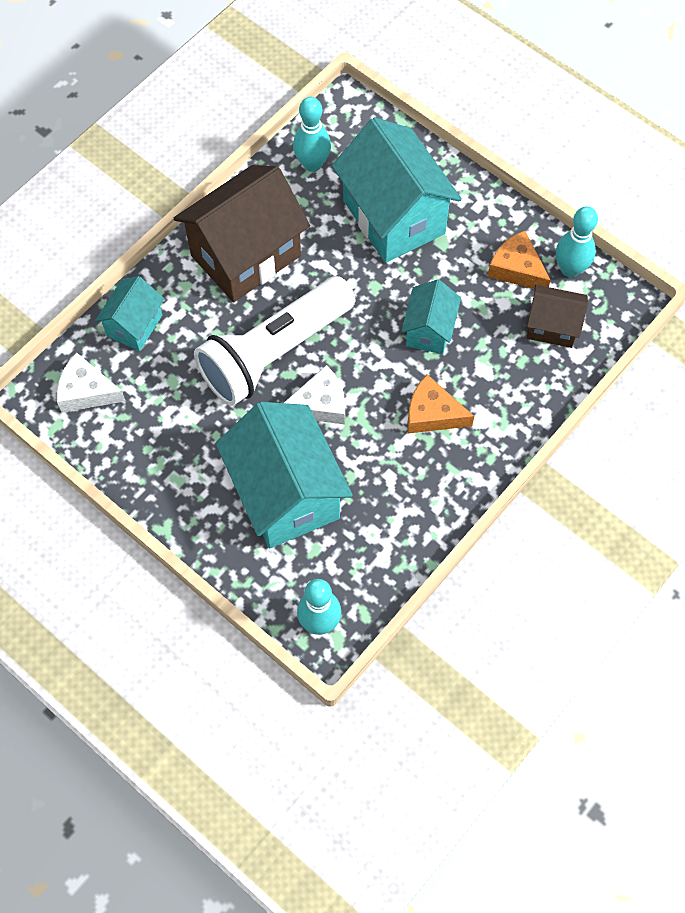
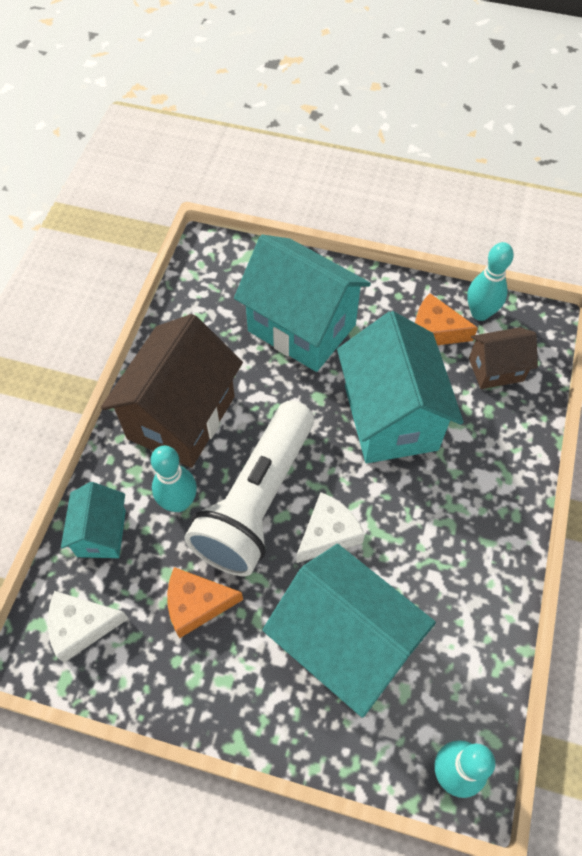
camera: 25 degrees left, 5 degrees down
(312, 164) = (202, 309): turquoise bowling pin -> turquoise bowling pin (179, 502)
(429, 330) = (390, 417): turquoise house -> turquoise house, size x1.90
(432, 413) = (438, 495): orange cheese -> orange cheese (196, 604)

